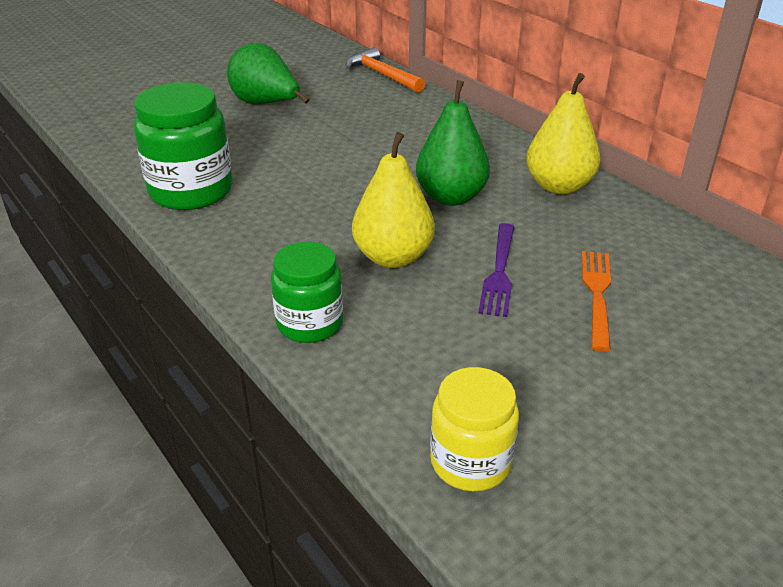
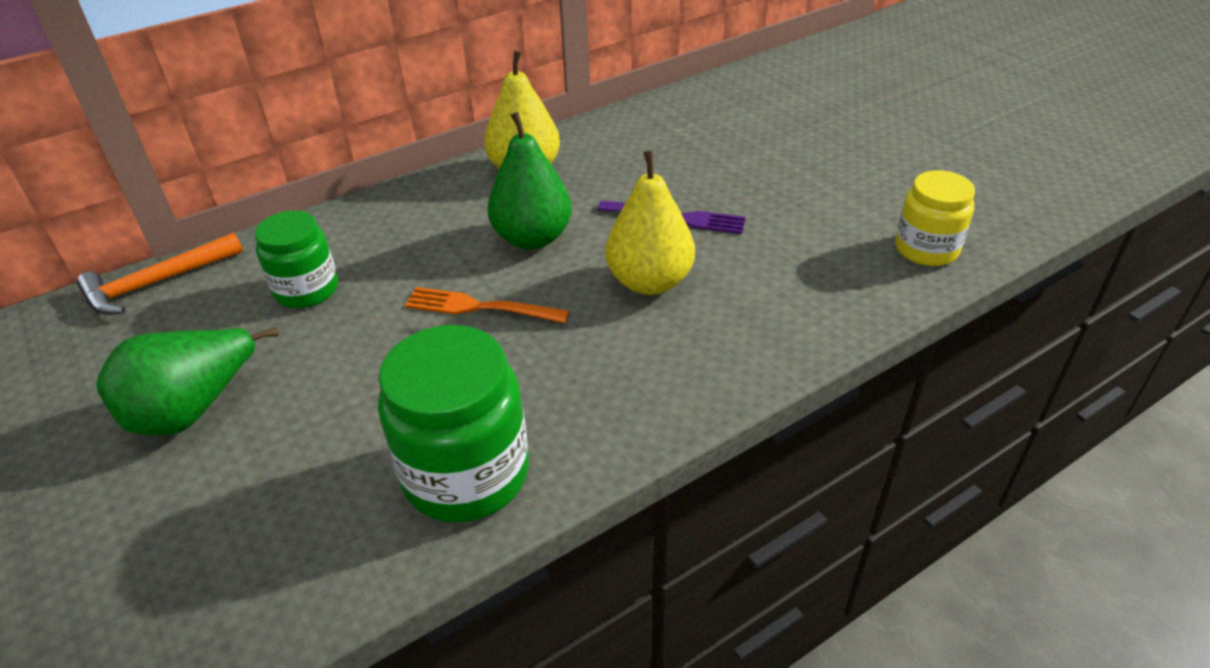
camera: 85 degrees left, 5 degrees up
(310, 323) = (769, 339): green jar -> green jar (306, 290)
(597, 294) = (709, 171): orange fork -> orange fork (480, 307)

